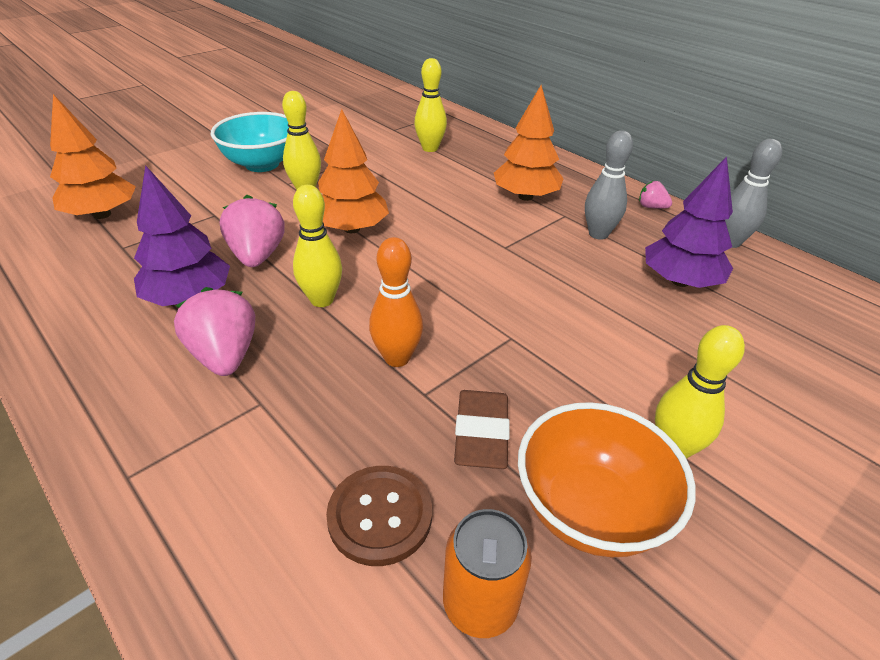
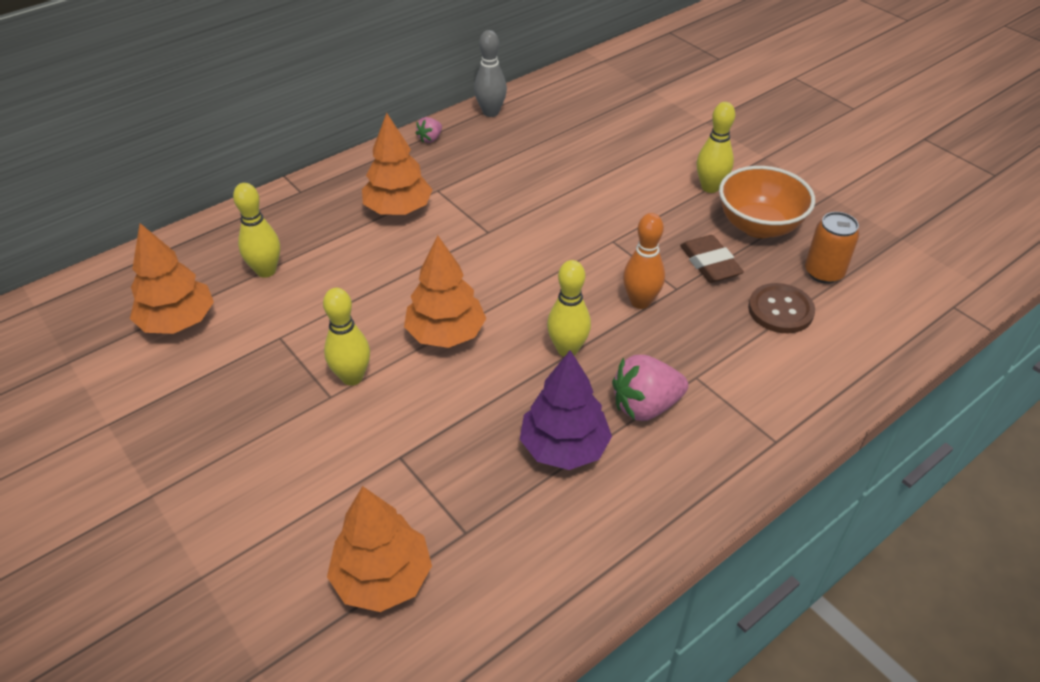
camera: 85 degrees left, 5 degrees up
(257, 256) = (492, 404): pink strawberry -> none
(262, 164) = (269, 428): turquoise bowl -> none
(373, 126) = (178, 321): none -> orange tree
(481, 434) = (709, 263): brown eraser -> brown eraser turned 60 degrees clockwise
(598, 234) = (472, 176): grey bowling pin -> none
(680, 281) = (543, 148): purple tree -> none

